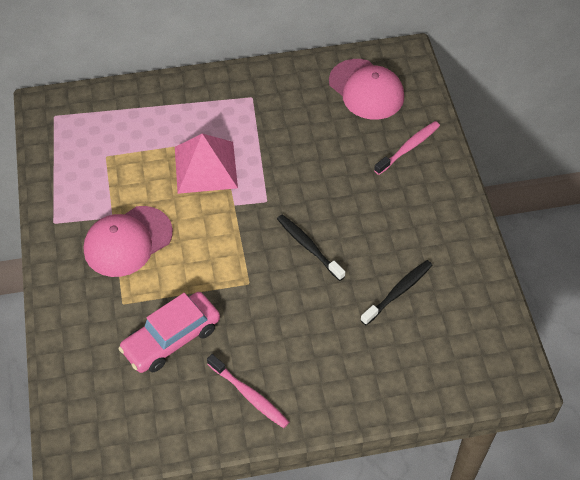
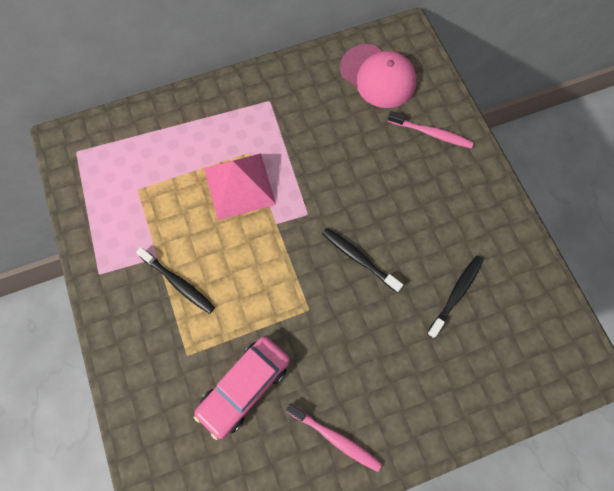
camera: 10 degrees left, 15 degrees up
(127, 241) = (178, 283): pink cap -> black toothbrush
(408, 148) = (431, 133): pink toothbrush -> pink toothbrush turned 75 degrees clockwise

